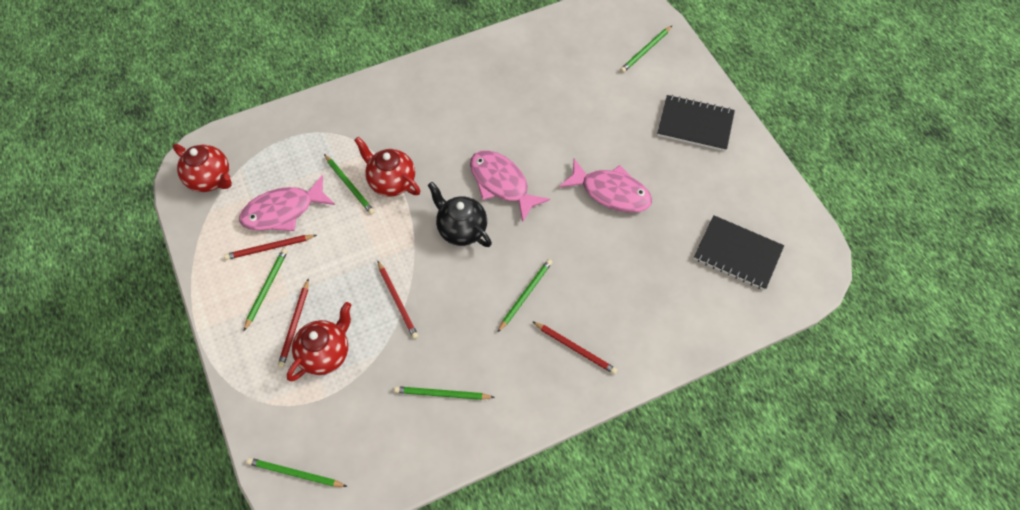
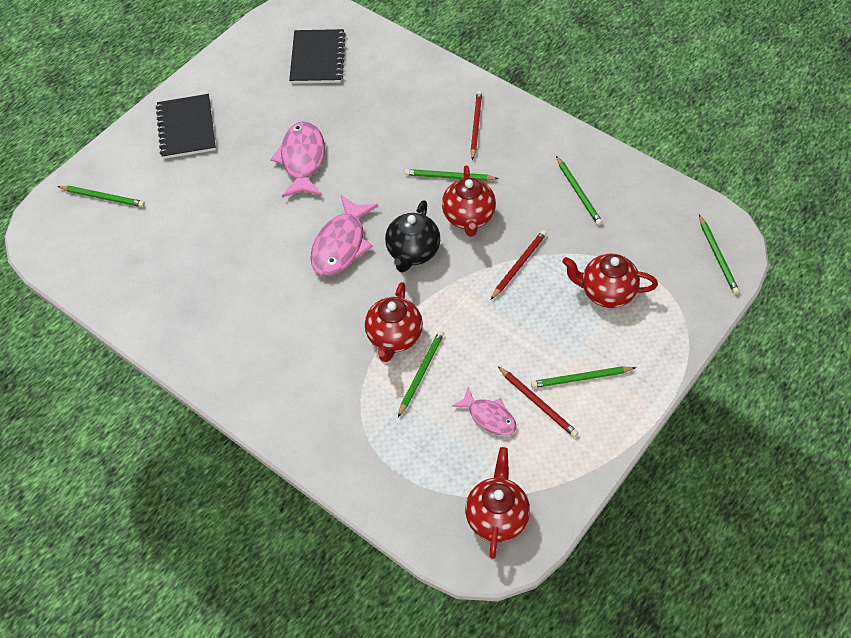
camera: 115 degrees left, 5 degrees down
(283, 211) = (489, 417): pink fish -> pink fish, size x0.60
(295, 324) = (598, 332): red pencil -> none
(471, 288) = (468, 218): none -> red teapot

